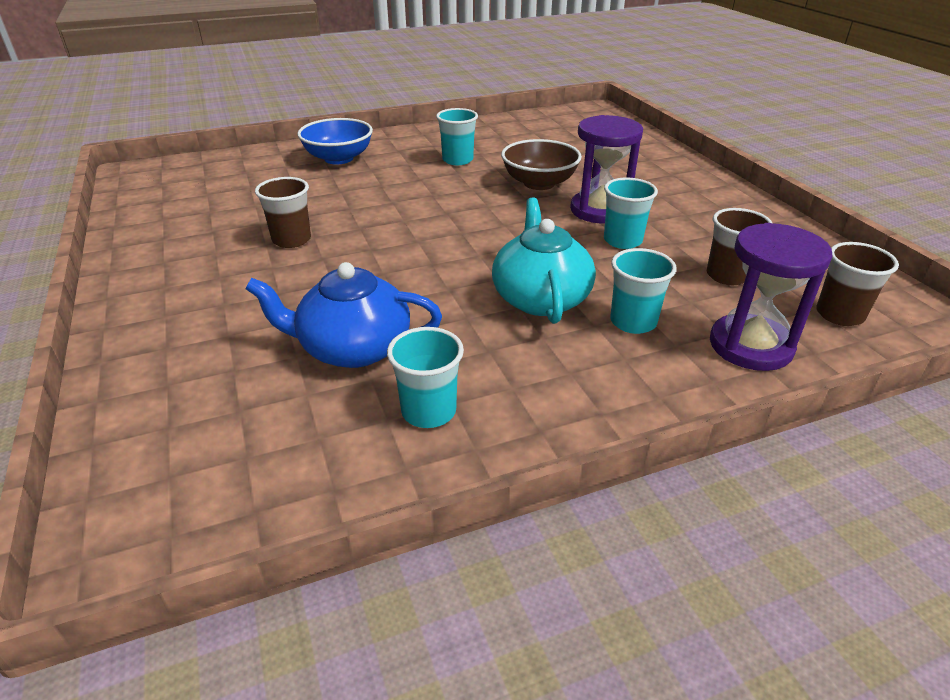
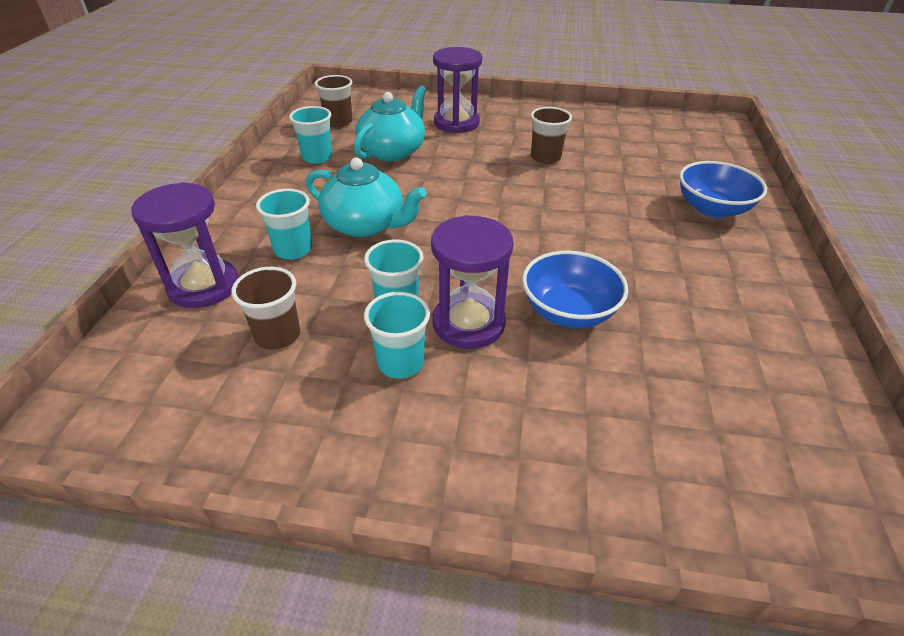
camera: 120 degrees right, 5 degrees up
(218, 327) = (456, 123): none -> purple hourglass
(353, 348) = (393, 151): blue teapot -> turquoise teapot
(457, 160) = (673, 279): turquoise cup -> turquoise cup (400, 363)
(539, 183) = (568, 312): brown bowl -> blue bowl
(839, 315) = (155, 364): brown cup -> brown cup (338, 122)

